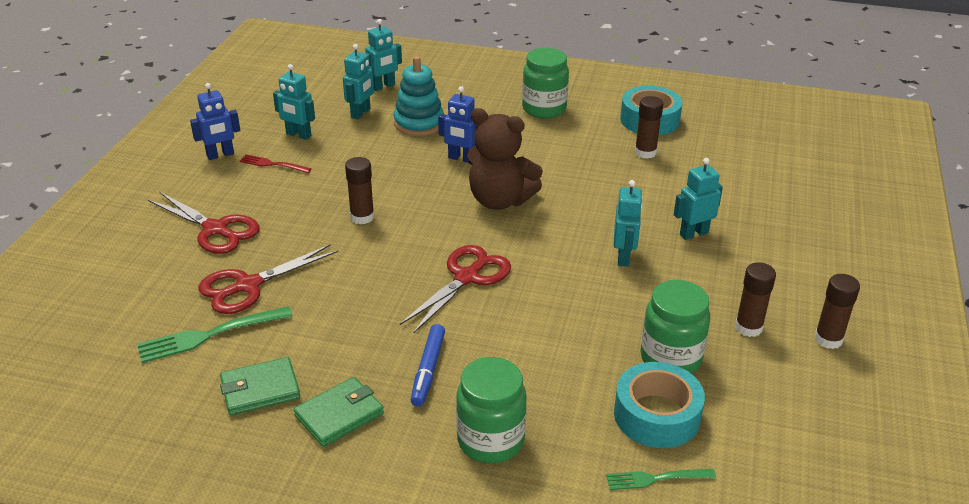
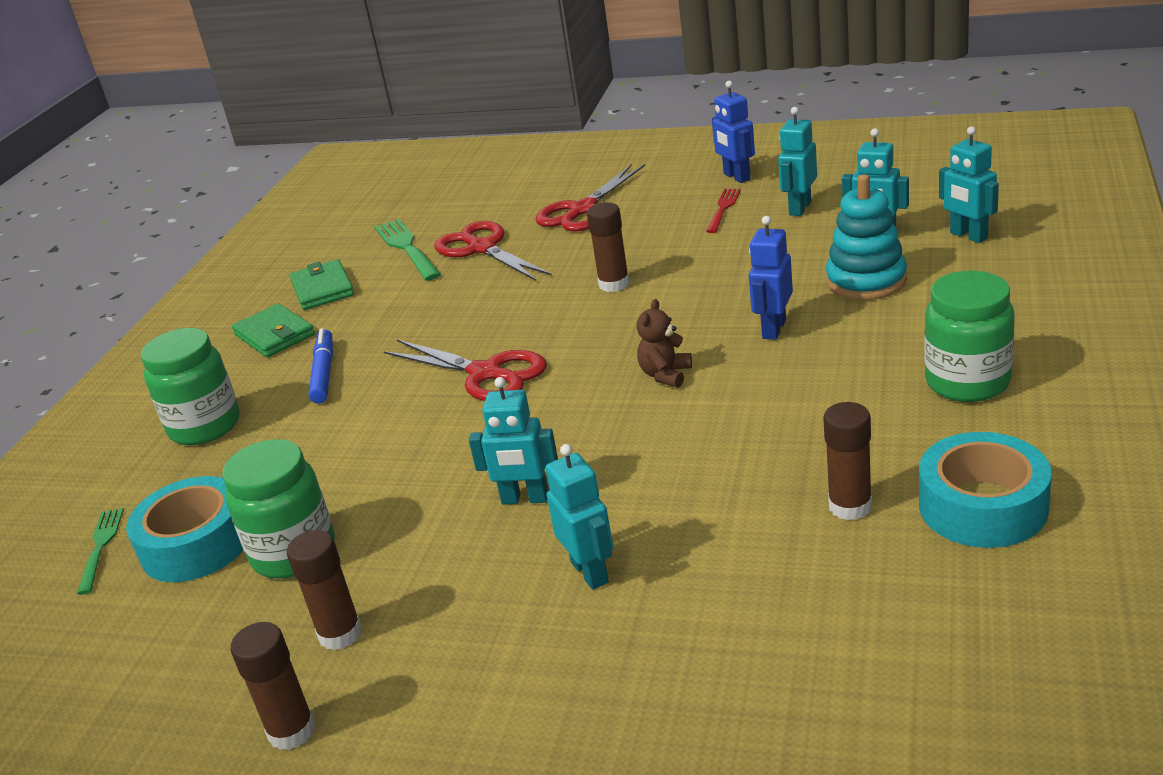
camera: 95 degrees right, 5 degrees down
(428, 370) = (324, 373): blue marker -> blue marker turned 75 degrees clockwise
(499, 200) = (665, 375): brown teddy bear -> brown teddy bear, size x0.49

